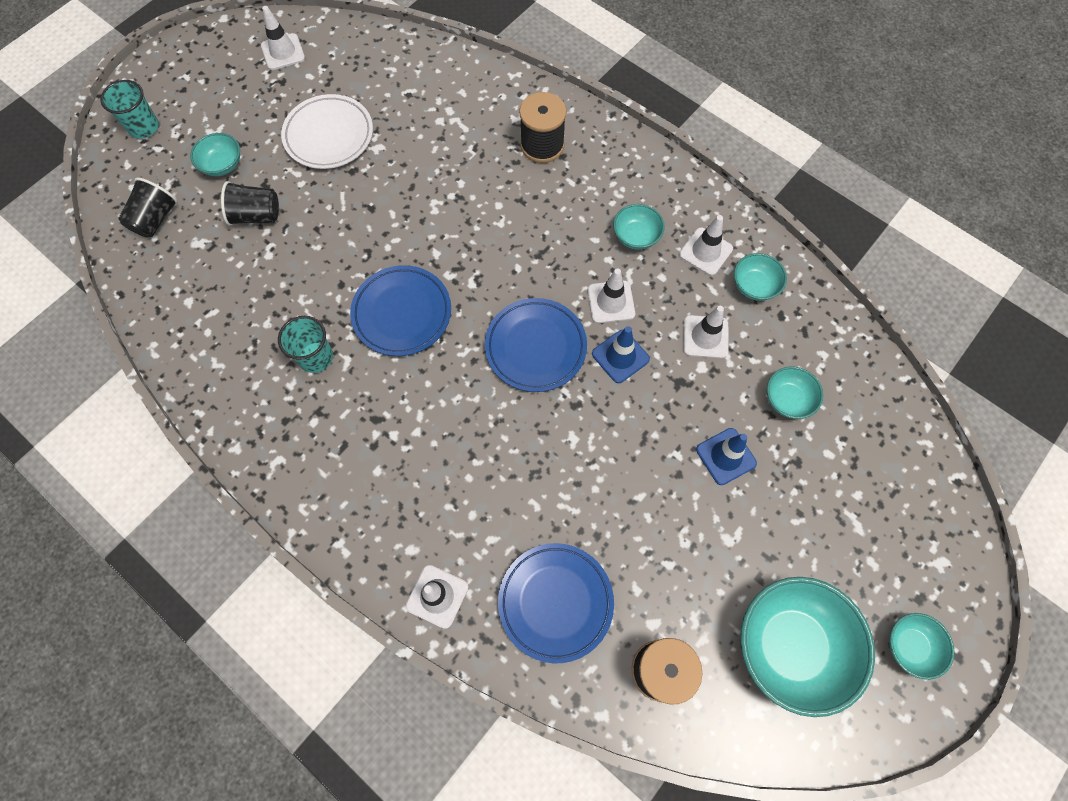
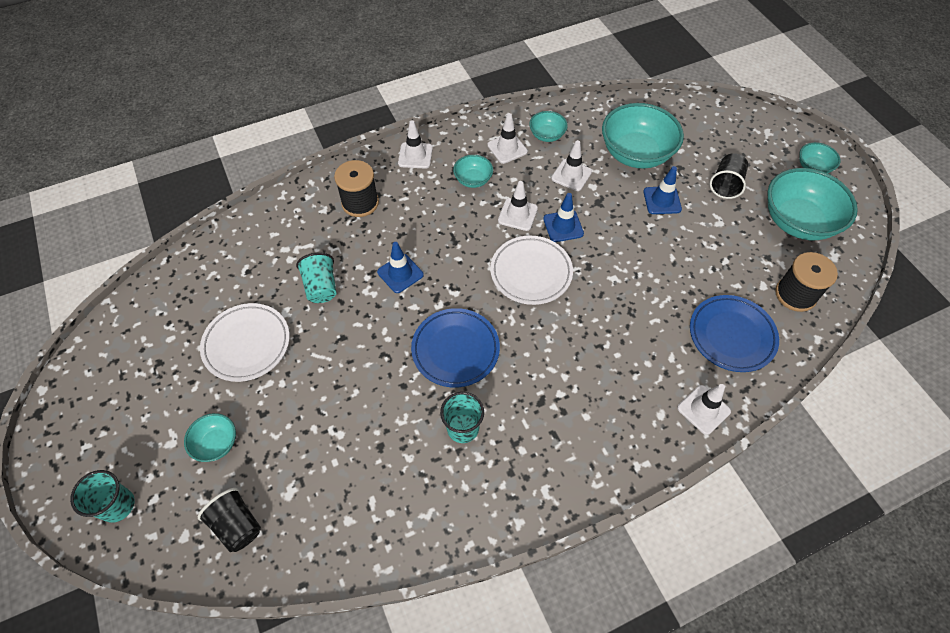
camera: 65 degrees left, 10 degrees down
(256, 215) = (292, 431): black cup -> black cup (725, 185)
(283, 52) = (126, 351): white traffic cone -> white traffic cone (415, 155)
(420, 162) = (321, 287): none -> turquoise cup
(470, 222) = (400, 273): none -> blue traffic cone
(535, 347) = (531, 272): blue plate -> white plate
(788, 399) = (636, 154): turquoise bowl -> turquoise bowl, size x2.04

